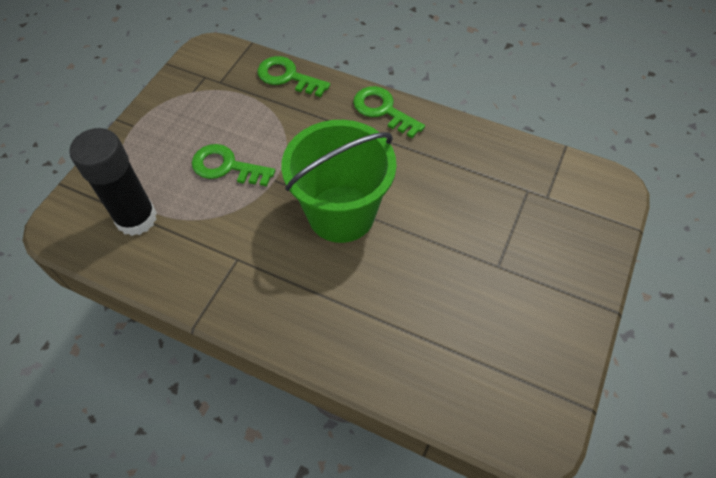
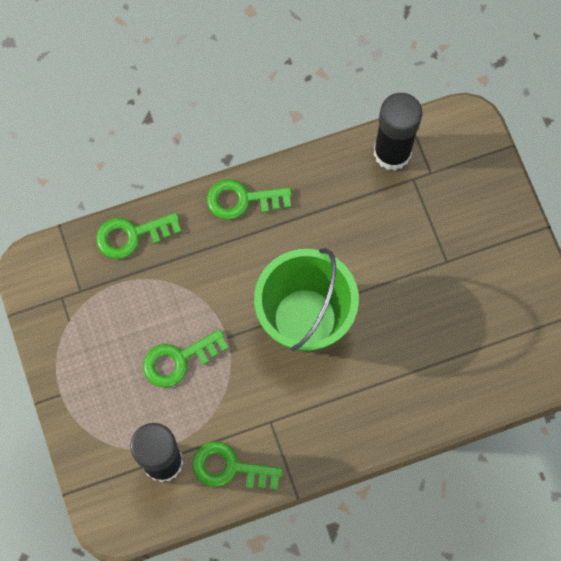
camera: 45 degrees left, 15 degrees up
(172, 263) = (230, 468): none -> green key
(528, 162) = (392, 153): none -> black glue stick

